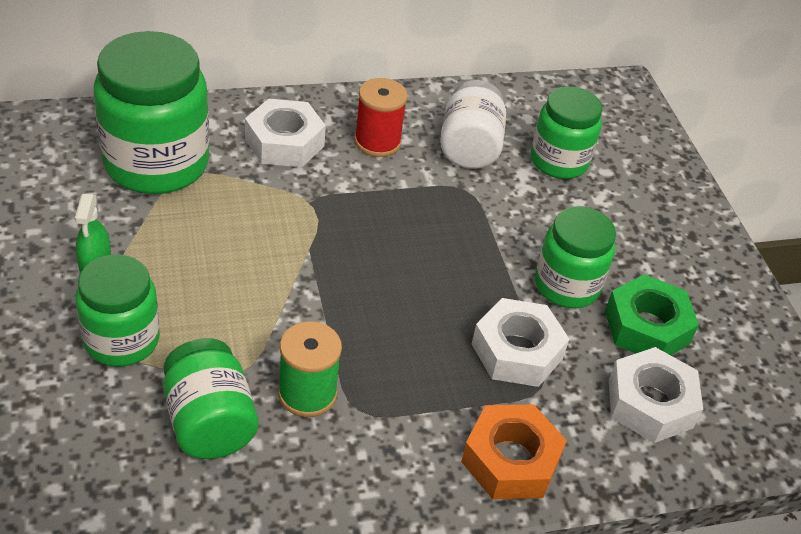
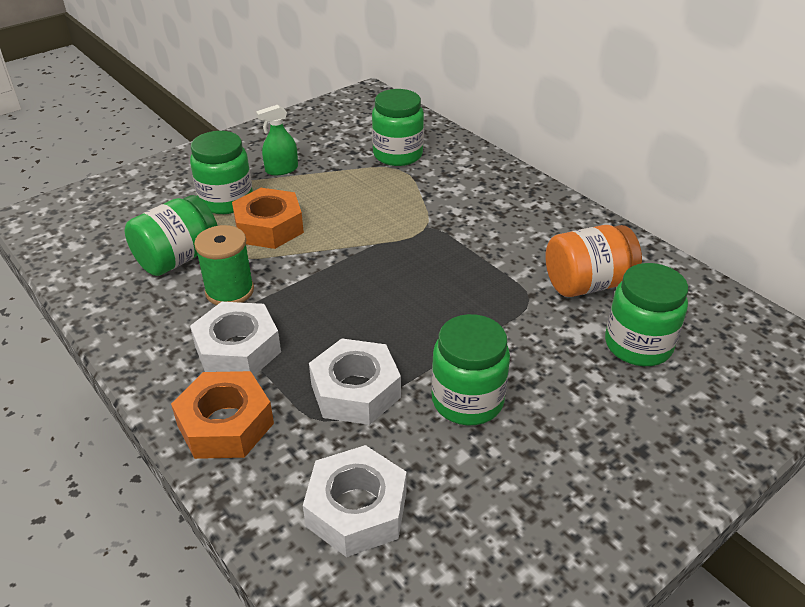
camera: 70 degrees right, 5 degrees down
(156, 163) = (398, 155): green jar -> green jar, size x0.62
(211, 321) = (269, 227): none -> orange nut
(284, 142) = (479, 194): white nut -> white nut (238, 349)
(377, 142) = (532, 234): red spool -> none
(469, 147) = (587, 284): white jar -> orange jar
(646, 327) = (462, 478): green nut -> none

